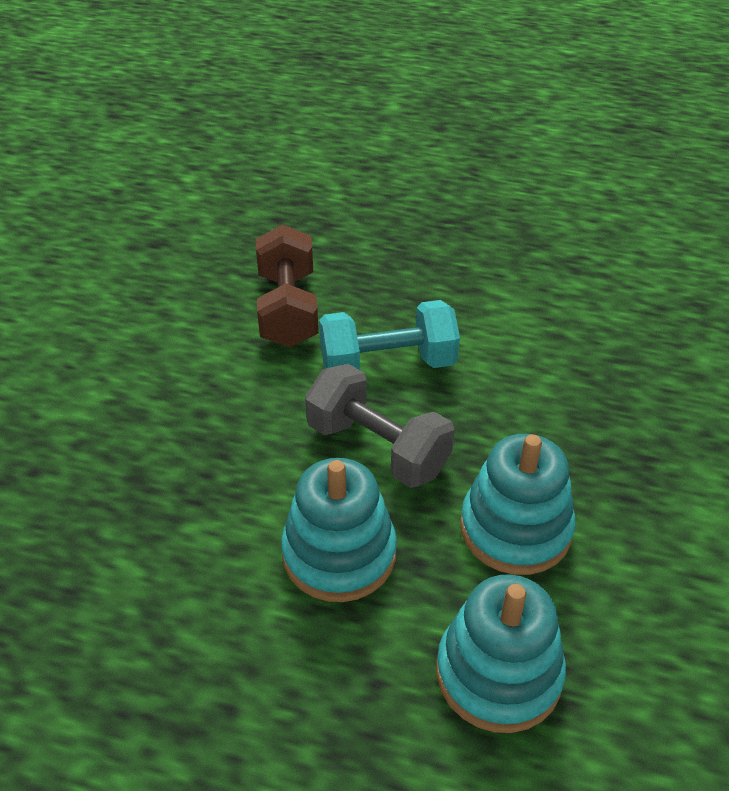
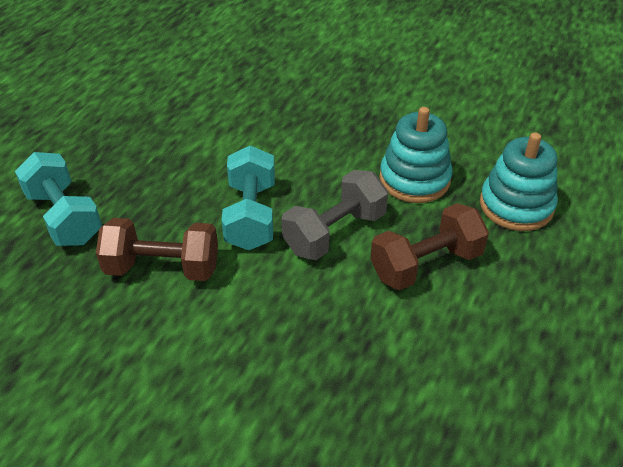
camera: 80 degrees left, 0 degrees up
(339, 554) = (426, 264): turquoise stacking toy -> brown dumbbell
(347, 225) = (64, 217): none -> turquoise dumbbell

